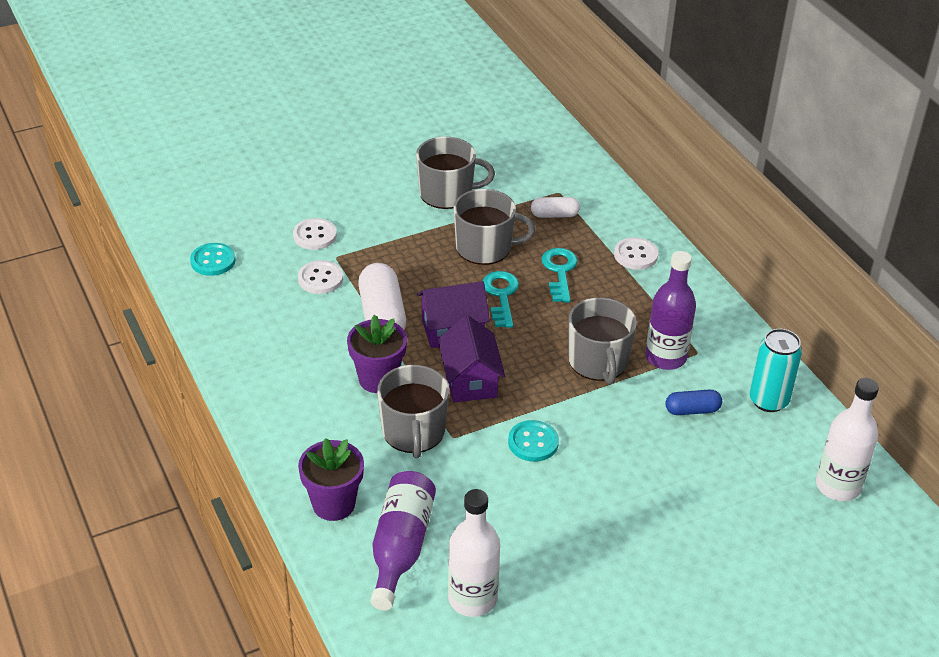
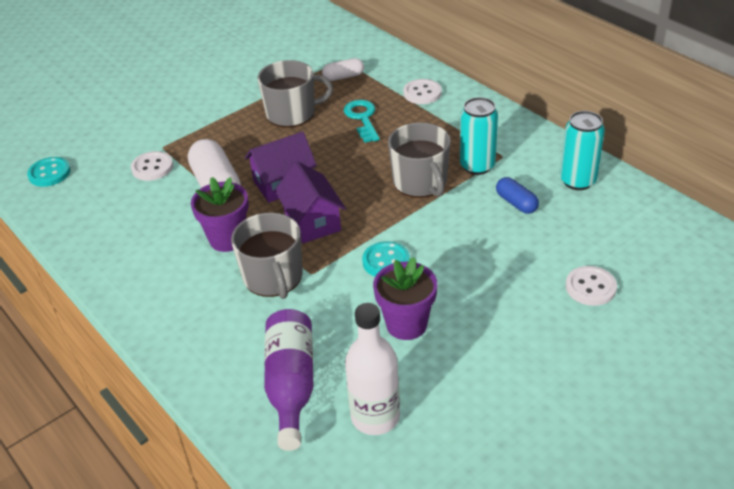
camera: 10 degrees left, 0 degrees up
(315, 235) = (138, 134): white button -> white button (590, 287)
(333, 504) = (215, 360): purple flower pot -> purple flower pot (406, 324)
(447, 193) = (246, 79): grey mug -> none
(501, 296) = (318, 147): turquoise key -> none
(665, 357) = (477, 166): purple bottle -> turquoise can
(692, 410) = (516, 203): blue capsule -> blue capsule turned 75 degrees clockwise
(838, 486) = (666, 237): white bottle -> none

